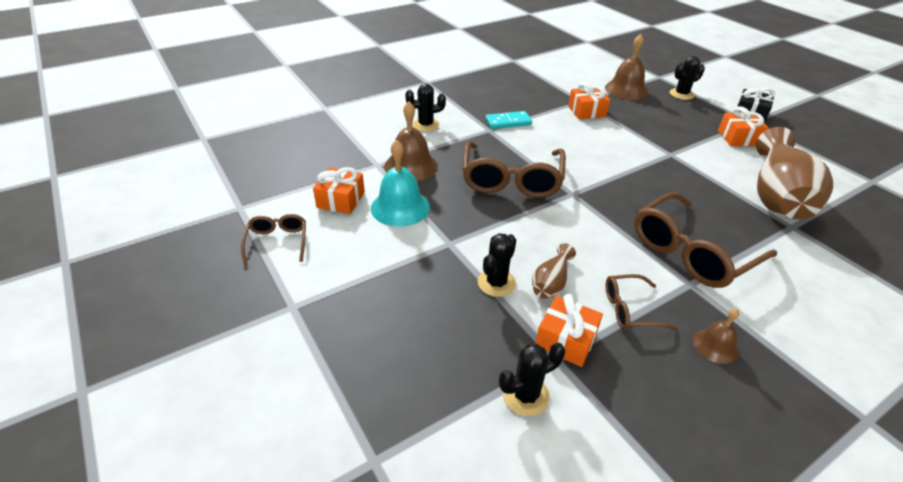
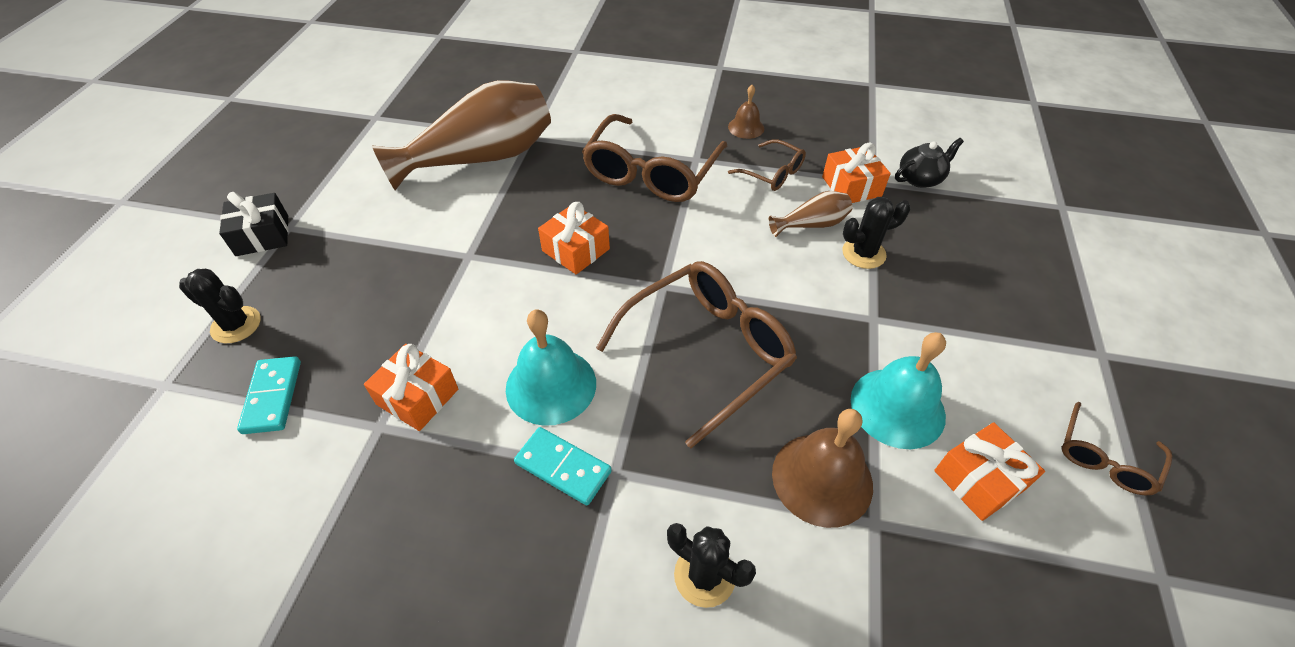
camera: 135 degrees left, 10 degrees up
(525, 395) = (920, 178): black cactus -> black teapot
(551, 136) = (551, 385): none -> turquoise bell
(626, 90) = (273, 396): brown bell -> turquoise domino
(691, 252) = (651, 172): brown glasses -> brown glasses turned 105 degrees clockwise
(738, 138) = (356, 221): orange gift -> orange gift (576, 250)

